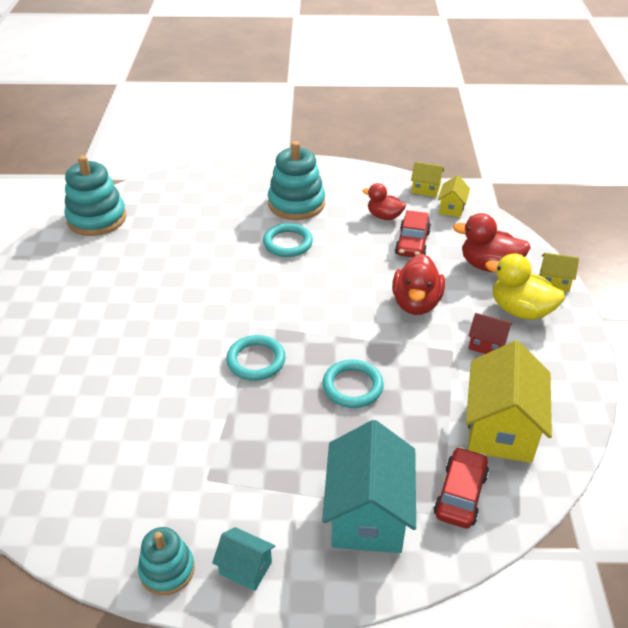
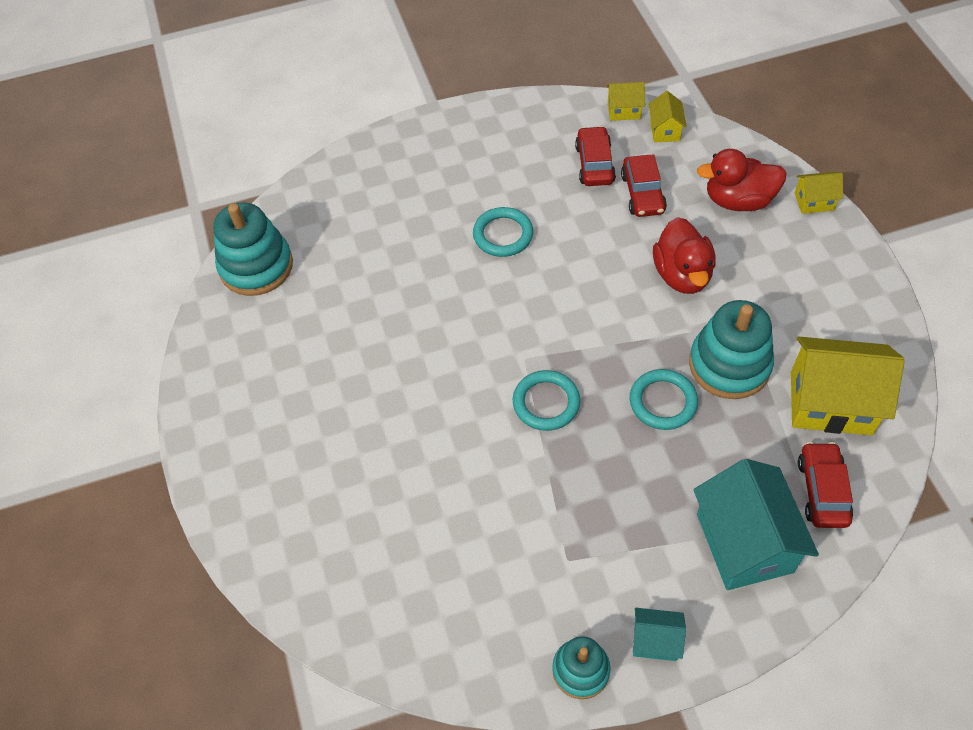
camera: 15 degrees left, 15 degrees up
(296, 204) = (485, 174): turquoise stacking toy -> turquoise stacking toy (729, 365)
(384, 216) = (594, 164): red duck -> red car
(487, 344) = (777, 305): red house -> none
(500, 428) = (830, 403): yellow house -> yellow house turned 75 degrees counterclockwise
(520, 310) = (794, 250): yellow duck -> none

